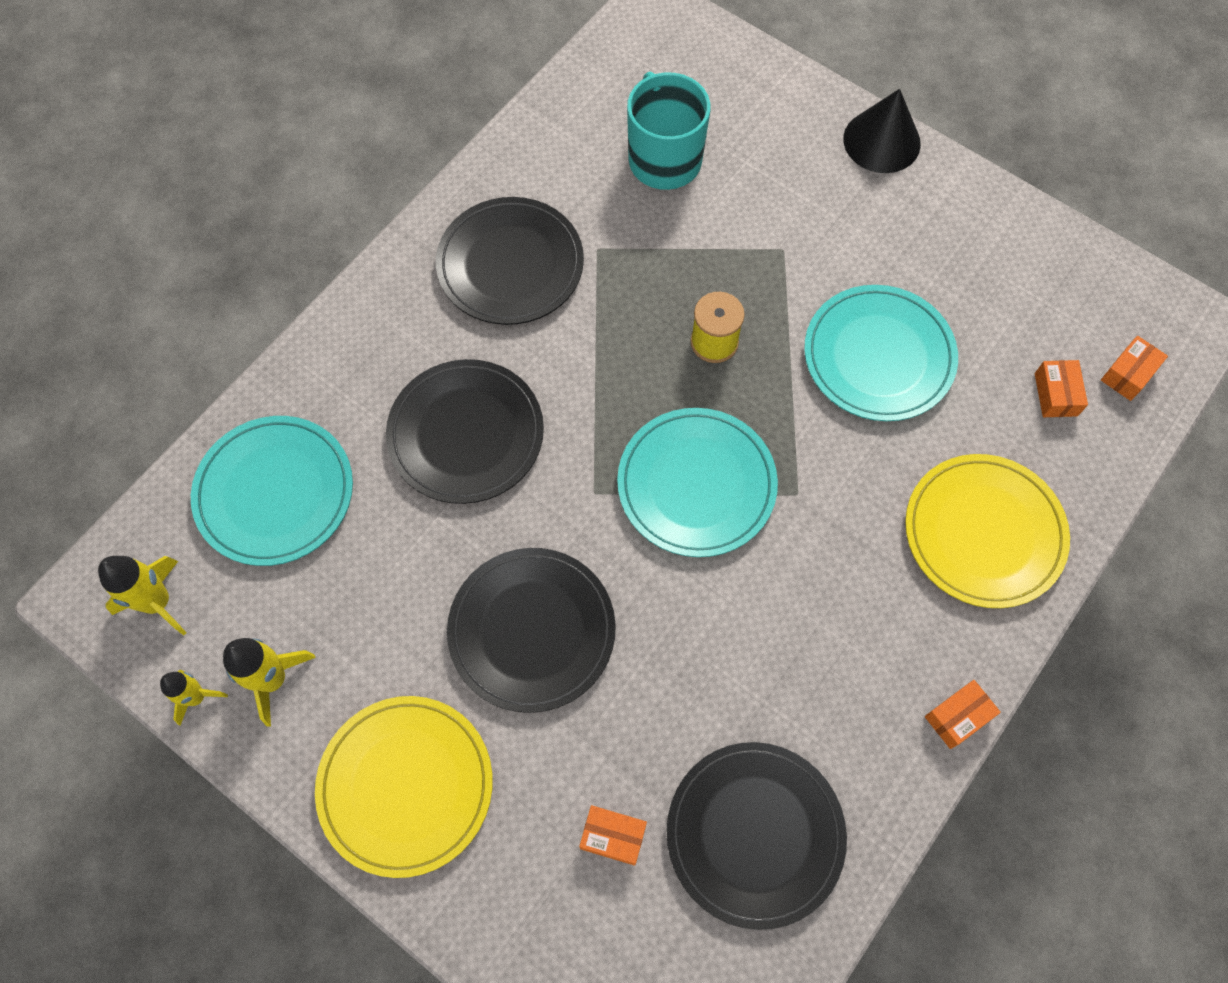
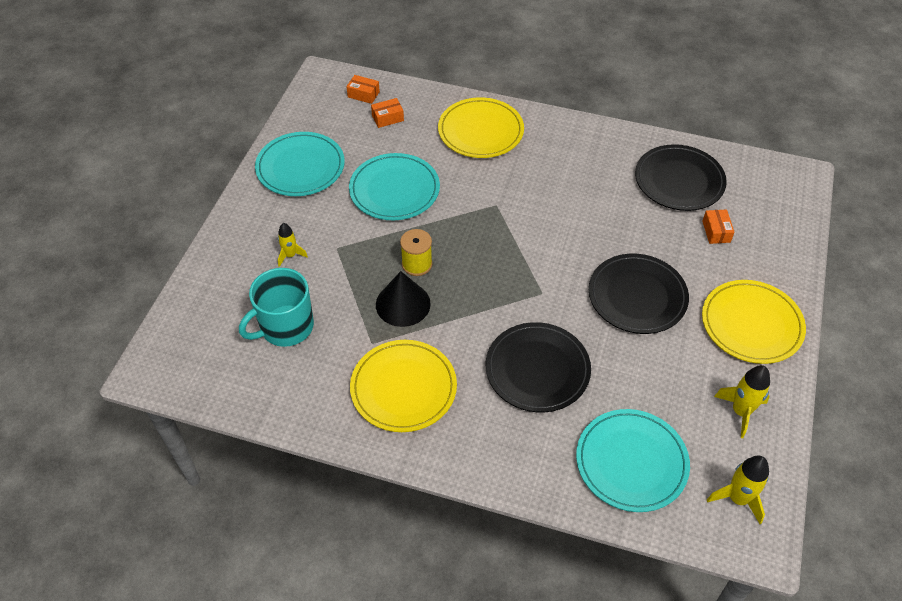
camera: 110 degrees left, 15 degrees down
(196, 697) = (776, 448): yellow rocket -> yellow rocket (290, 255)
(510, 265) = (403, 388): black plate -> yellow plate
(696, 484) = (513, 248): turquoise plate -> turquoise plate (300, 167)
(881, 141) = (236, 219): black cone -> black cone (403, 304)
(958, 717) = (580, 124): orange box -> none

